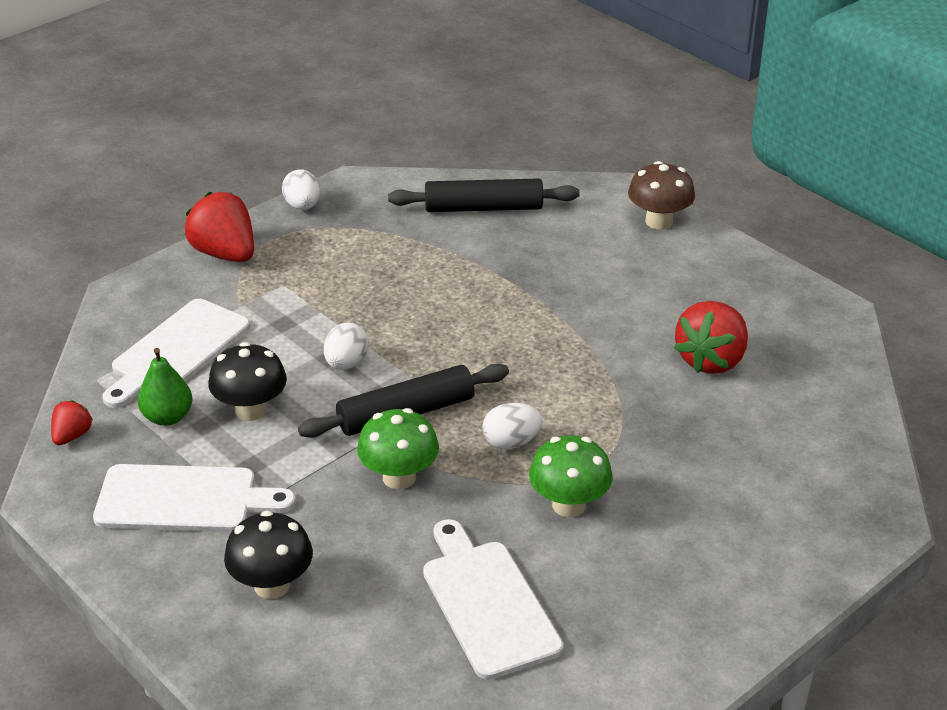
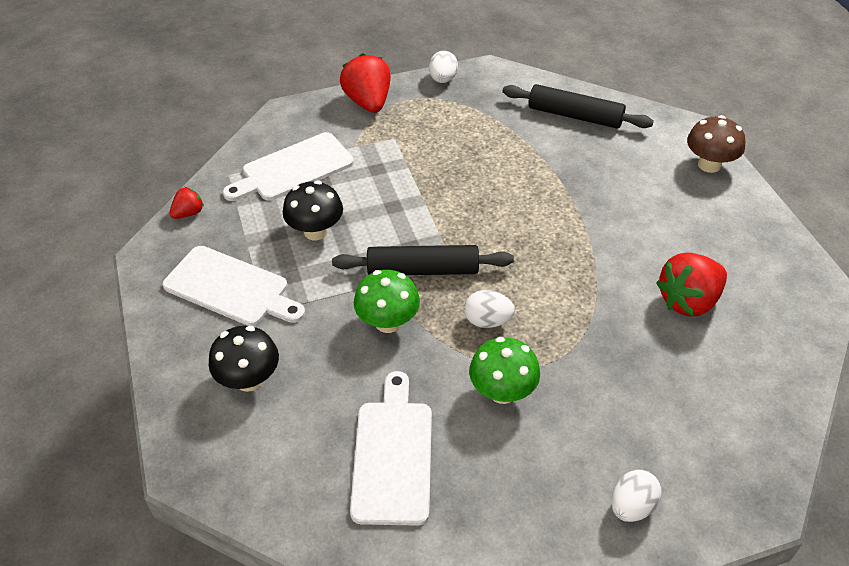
camera: 25 degrees right, 10 degrees up
(167, 417) = (257, 219): green pear -> none
(346, 363) = (403, 215): white egg -> white egg (632, 506)

